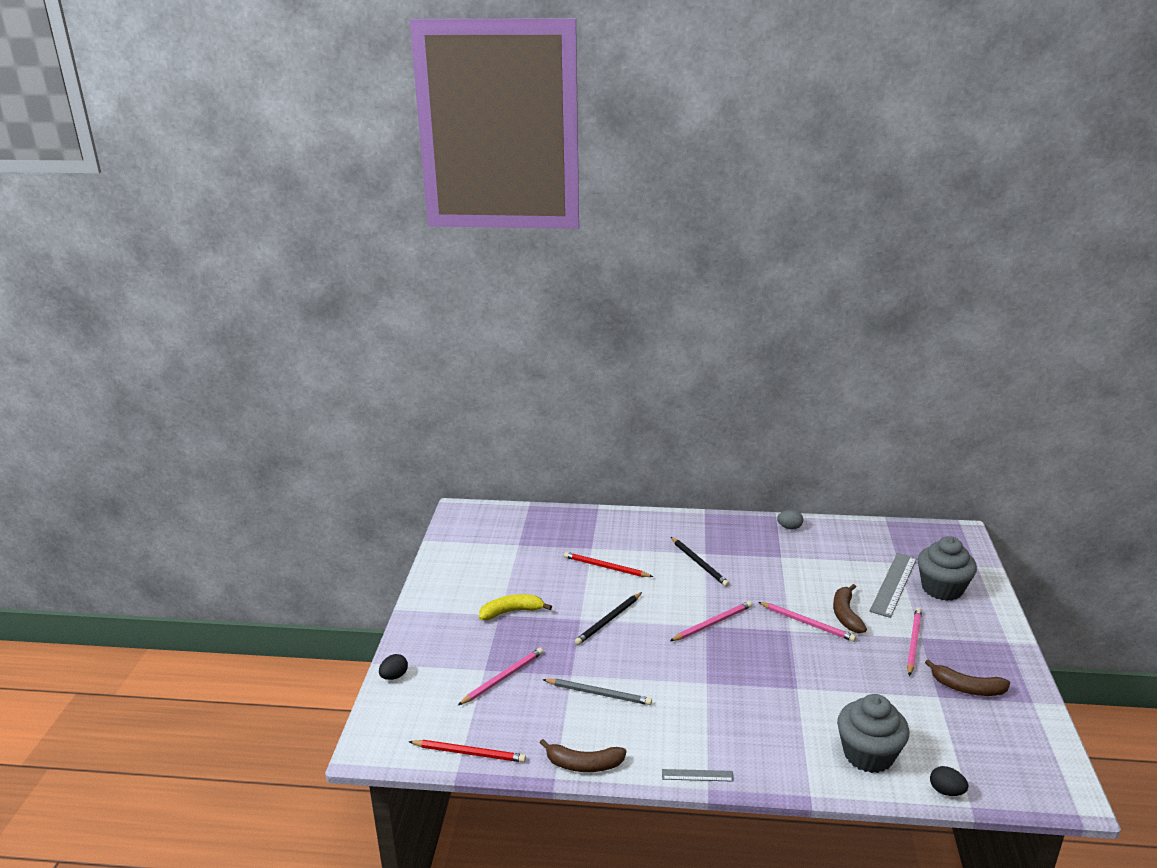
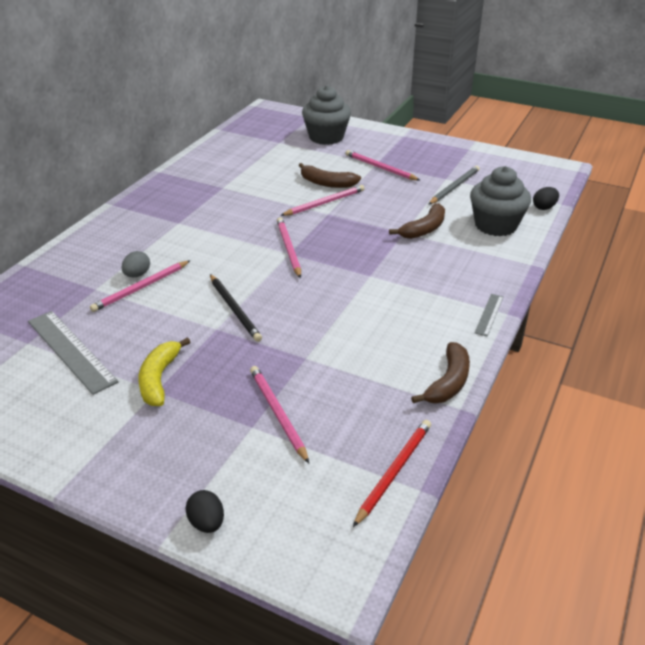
camera: 70 degrees left, 10 degrees up
(599, 693) = (347, 345): grey pencil -> grey pencil (454, 187)
(605, 567) = (141, 288): red pencil -> pink pencil
(699, 563) = (191, 230): black pencil -> none
(789, 527) = (184, 171): grey egg -> grey egg (137, 275)
(894, 584) = (305, 153): grey ruler -> grey ruler (71, 350)
(967, 688) = (442, 165): brown banana -> brown banana (424, 229)

